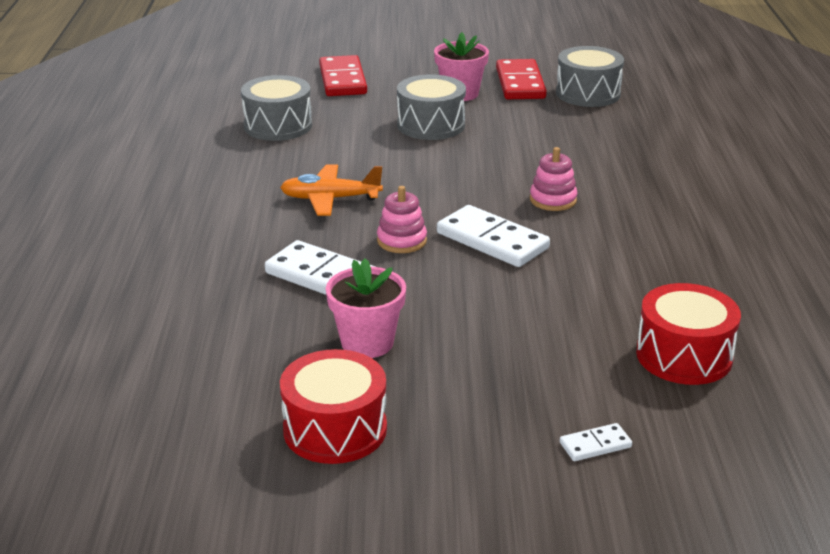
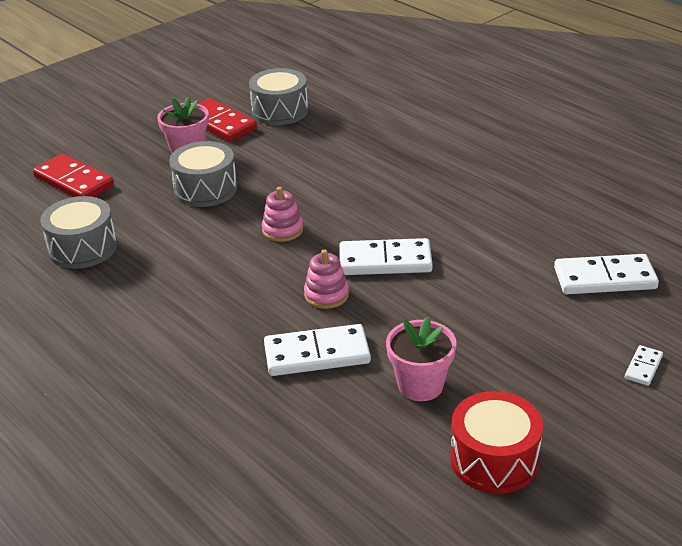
camera: 40 degrees left, 5 degrees up
(330, 199) = (224, 289): orange plane -> none
(553, 200) = (378, 208): pink stacking toy -> pink stacking toy (282, 230)
(684, 356) = (604, 278): red drum -> white domino

